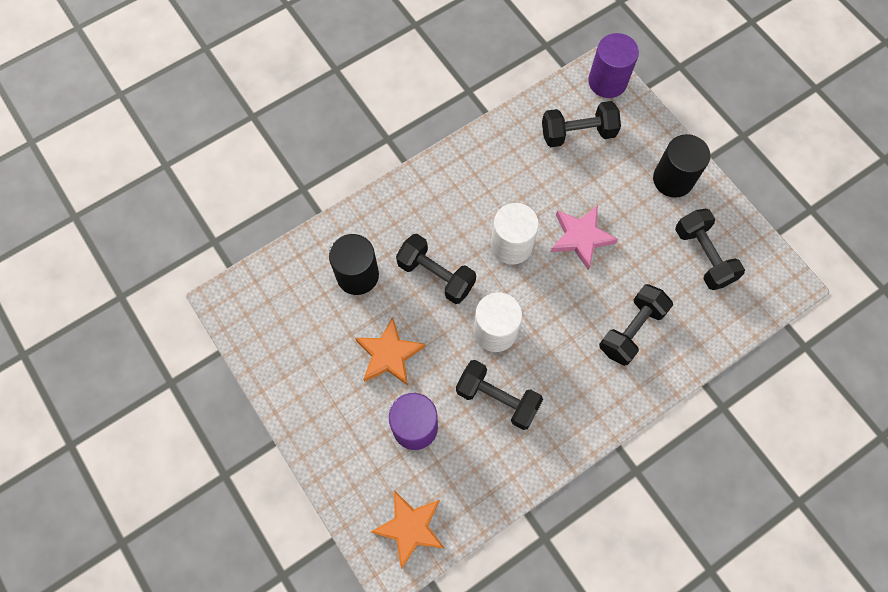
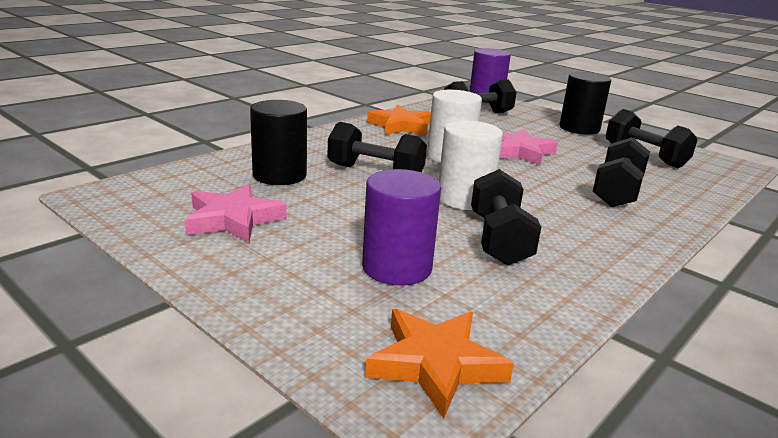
camera: 15 degrees left, 45 degrees down
(317, 348) = (233, 219): none -> pink star
(389, 354) = (337, 218): orange star -> orange star (401, 126)
(497, 399) = (499, 239): black dumbbell -> black dumbbell turned 75 degrees clockwise

